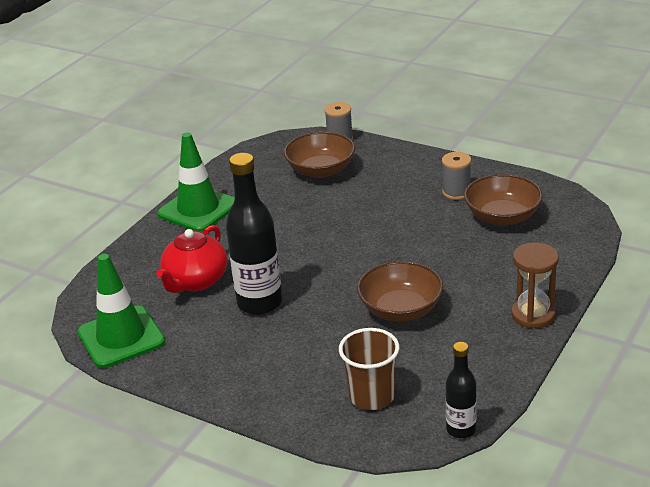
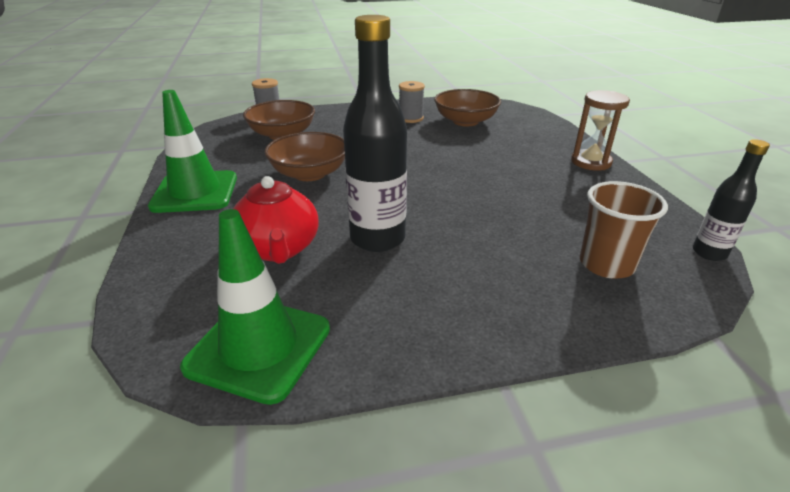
camera: 45 degrees left, 0 degrees up
(400, 309) = (504, 194): brown bowl -> brown bowl (309, 173)

